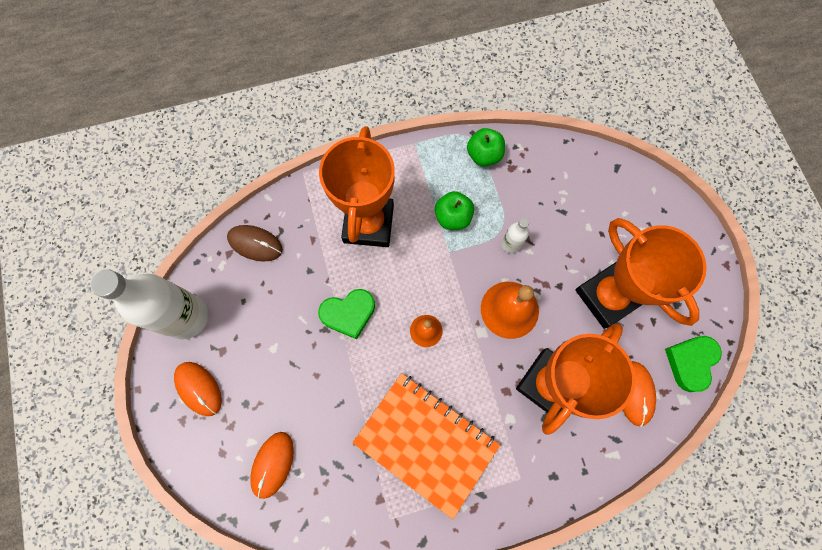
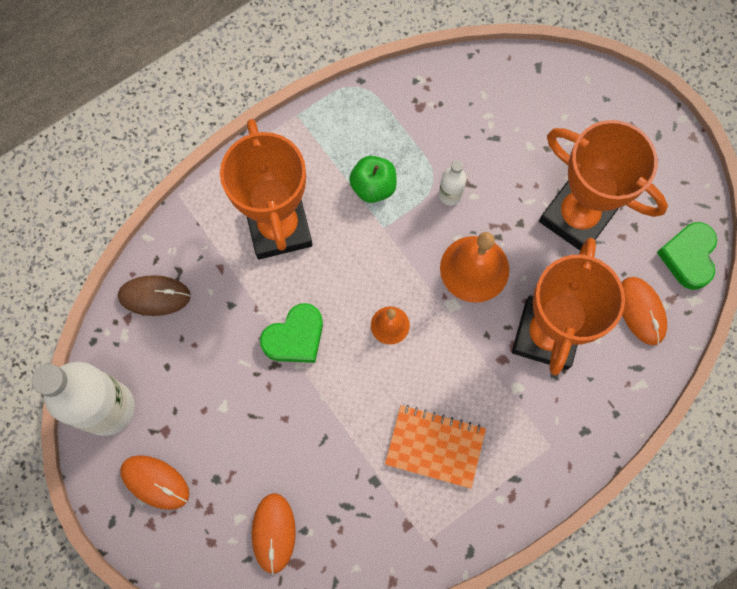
camera: 20 degrees left, 0 degrees up
(426, 442) = (435, 446): orange notebook -> orange notebook, size x0.63
(484, 155) = (383, 102): green apple -> none

